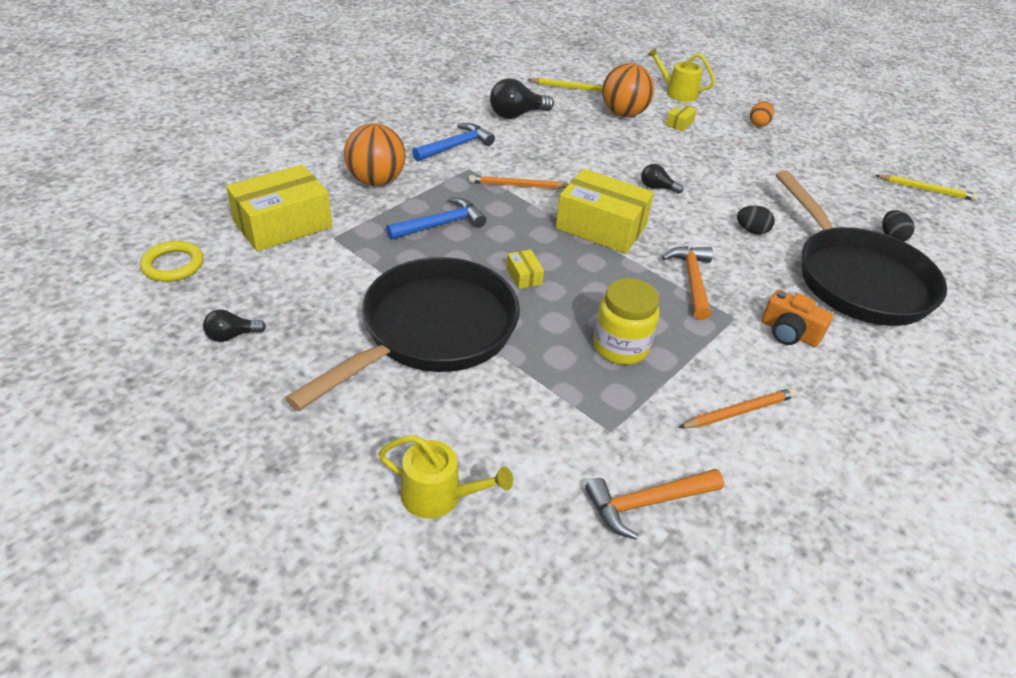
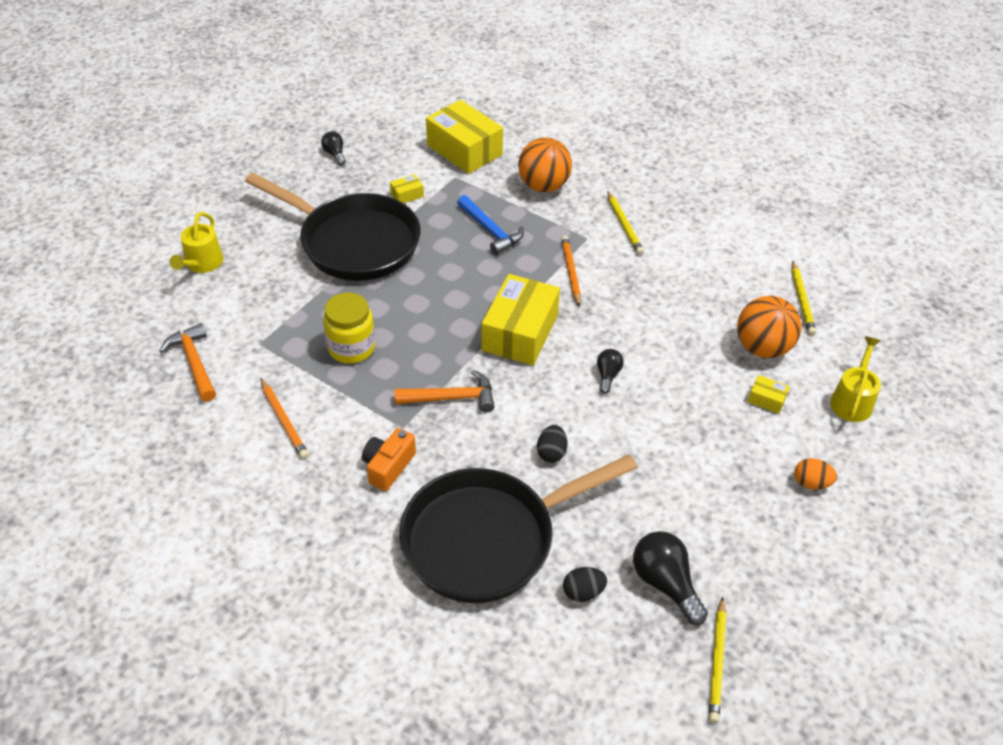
camera: 85 degrees right, 5 degrees up
(173, 265) = (402, 114): yellow ring -> none
(455, 146) = (624, 225): blue hammer -> yellow pencil
(516, 115) = (710, 261): black light bulb -> black light bulb (665, 583)
(524, 276) = (432, 286): yellow box -> yellow box (407, 195)

